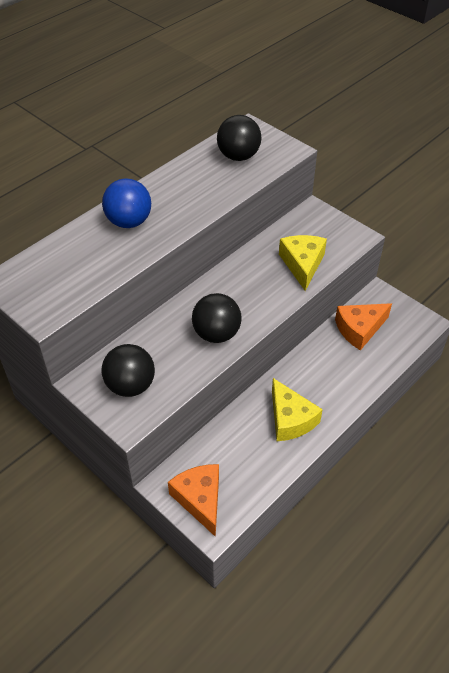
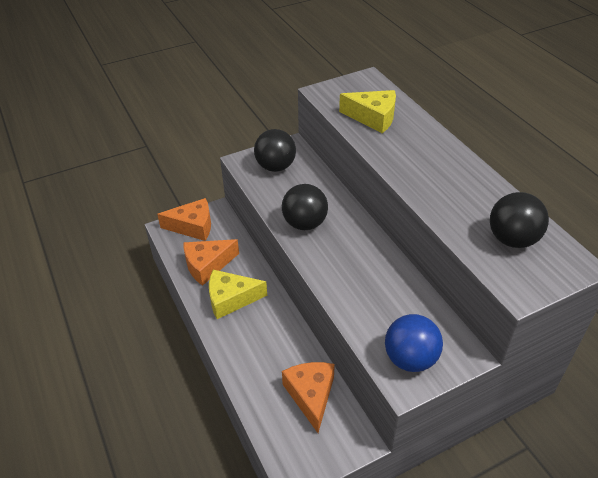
camera: 110 degrees right, 5 degrees down
(129, 222) = (417, 144): blue ball -> blue ball (410, 359)
(255, 458) = (207, 265): none -> orange cheese
(302, 264) = (372, 311): yellow cheese -> yellow cheese (373, 118)

